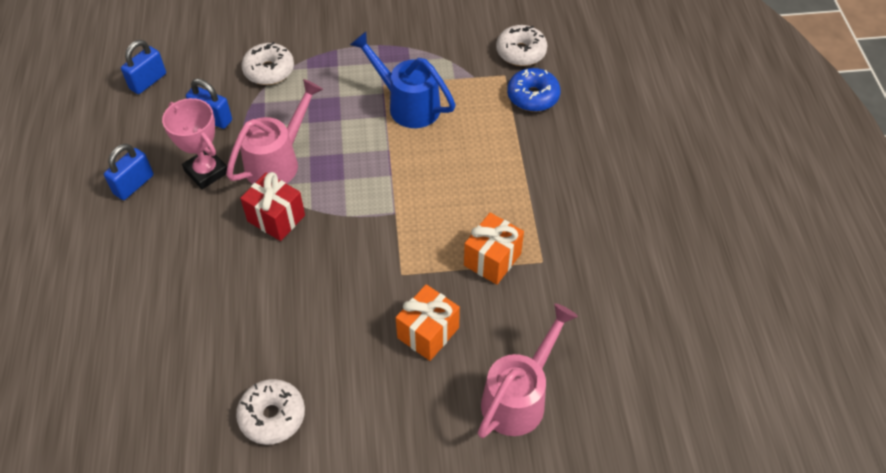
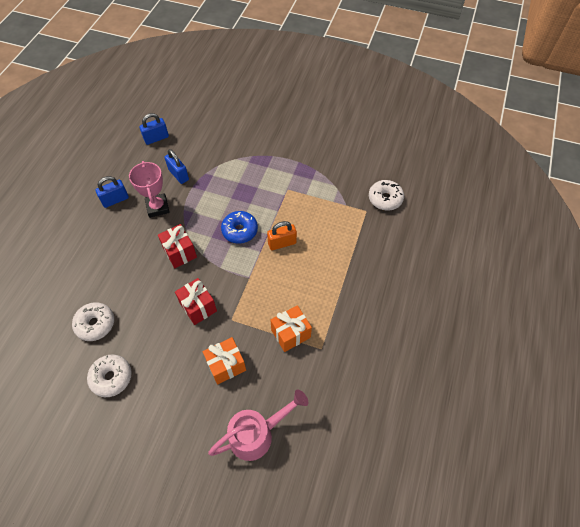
camera: 25 degrees right, 5 degrees up
(269, 71) = (226, 156): white donut -> white donut (95, 324)
(277, 162) = (200, 216): pink watering can -> none
(345, 277) = (198, 307): none -> red gift
(408, 105) = (295, 209): blue watering can -> none
(415, 154) = (282, 243): none -> orange padlock
(533, 96) = (376, 232): blue donut -> blue donut (240, 230)

